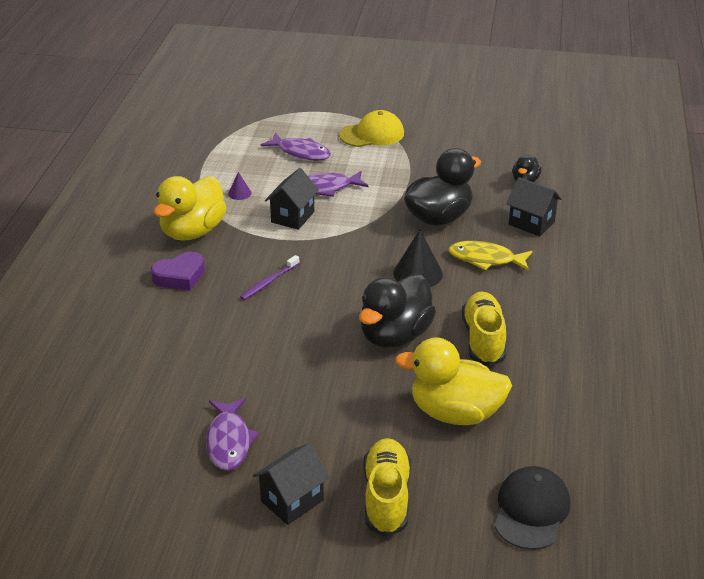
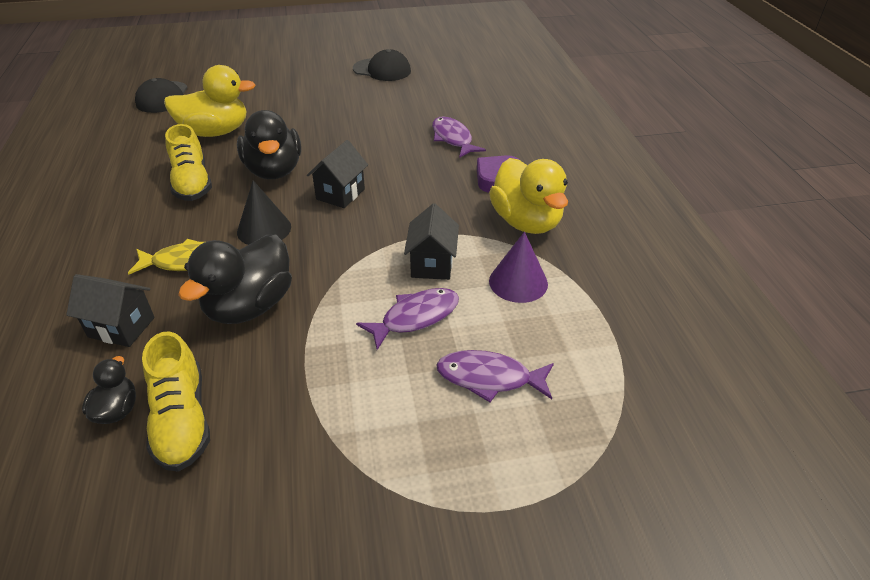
camera: 160 degrees right, 5 degrees up
(182, 494) = (382, 70): none -> black cap
(193, 231) = (526, 222): yellow duck -> yellow duck turned 150 degrees clockwise
(229, 441) = (371, 93): purple fish -> purple fish (453, 139)
(239, 193) = (518, 282): purple cone -> purple cone, size x1.92
(269, 282) = (411, 190): purple toothbrush -> none
(292, 501) = (315, 78): black house -> black house (340, 194)
(372, 134) = (396, 460): yellow cap -> none
(386, 497) = (257, 88): yellow shoe -> yellow shoe (182, 420)
(395, 336) = (274, 171): black duck -> black duck turned 150 degrees clockwise

